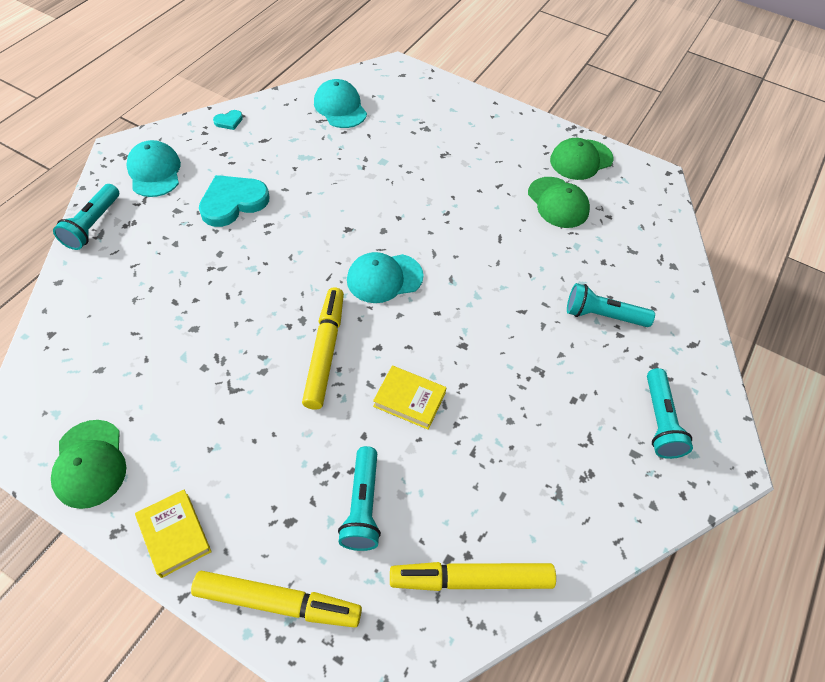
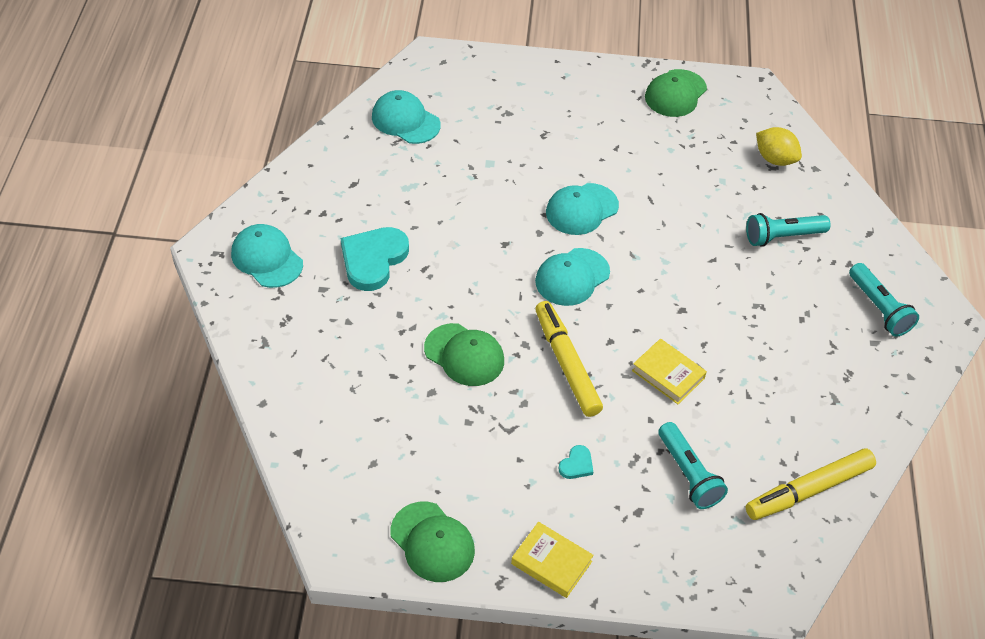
camera: 25 degrees left, 5 degrees down
(92, 225) = (249, 336): turquoise flashlight -> none
(229, 121) = (301, 177): turquoise heart -> turquoise heart (576, 464)
(278, 602) = (672, 572): yellow marker -> none
(409, 400) = (668, 374): yellow book -> yellow book turned 45 degrees clockwise
(433, 225) = (581, 209): none -> turquoise cap
(558, 202) = (681, 145): green cap -> green cap (464, 355)
(638, 244) = (775, 159): none -> yellow lemon

